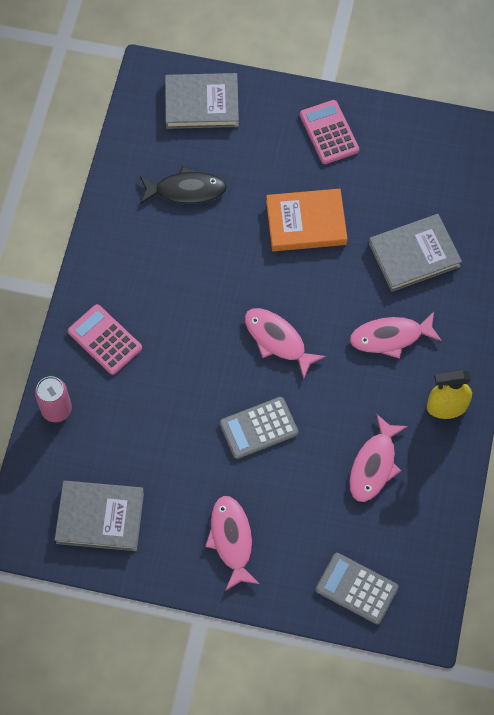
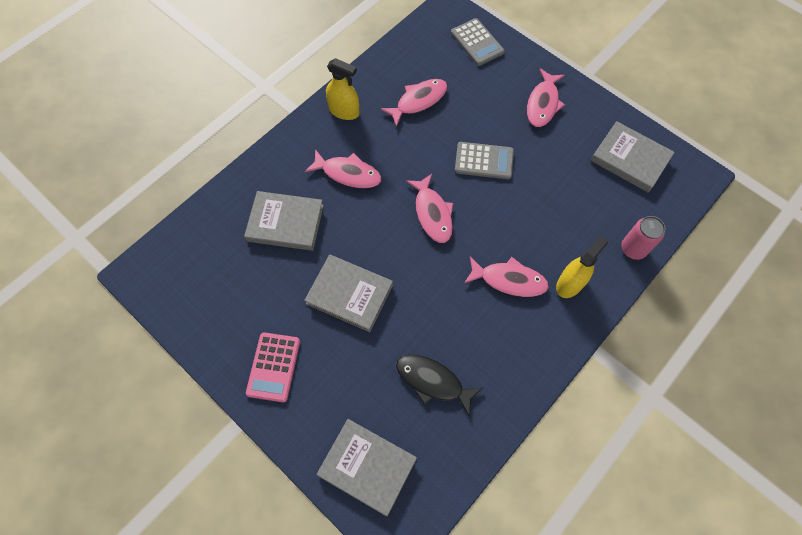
camera: 150 degrees left, 0 degrees up
(105, 340) = (570, 283): pink calculator -> yellow spray bottle
(165, 312) = (509, 280): none -> pink fish
(306, 222) = (349, 294): orange book -> grey book

